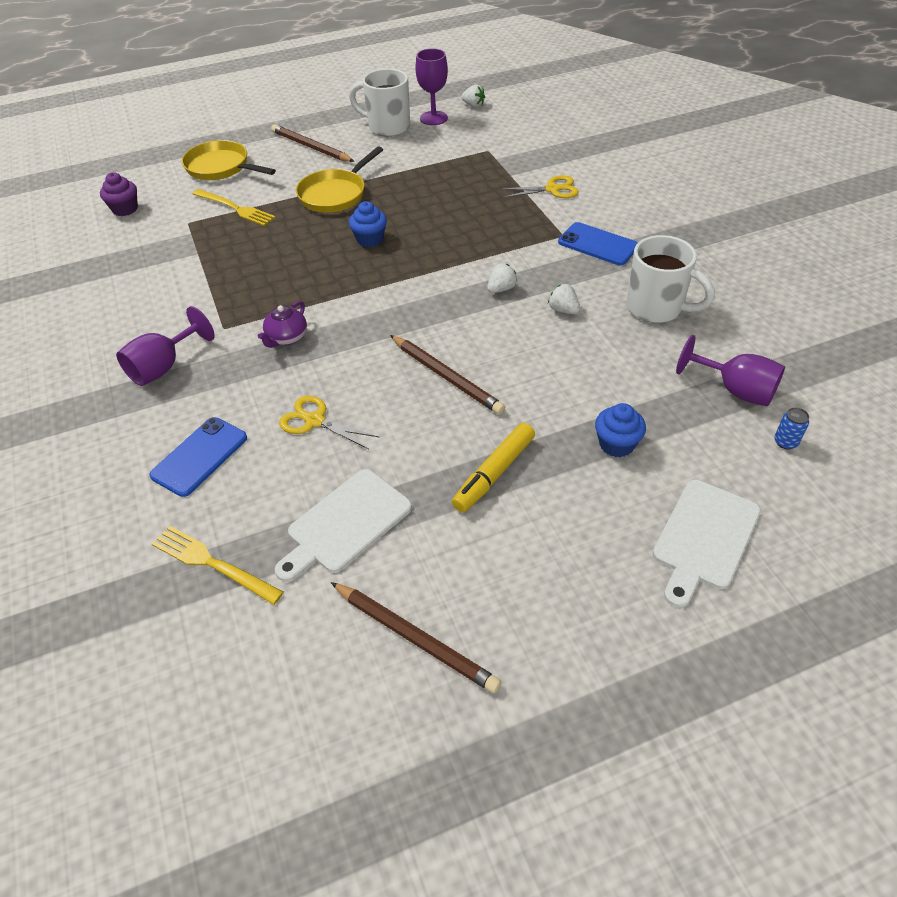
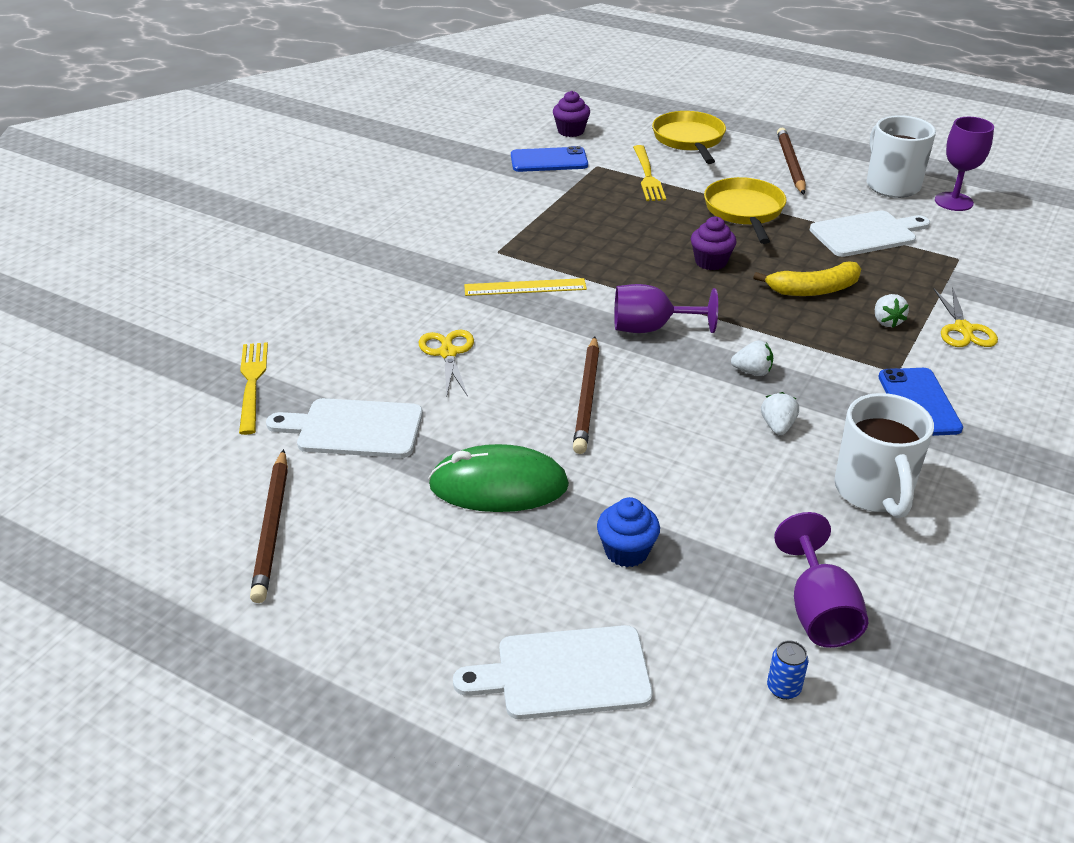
camera: 50 degrees right, 10 degrees down
(163, 367) = (421, 249): purple goblet -> purple goblet (651, 328)
(199, 456) = (348, 318): blue phone -> blue phone (549, 160)
(286, 338) = (525, 287): purple teapot -> yellow ruler
(335, 194) = (744, 211): yellow pan -> yellow pan turned 90 degrees clockwise
(370, 239) = (711, 262): blue cupcake -> purple cupcake
(423, 165) = (867, 234): none -> white cutting board
(451, 217) = (813, 290): none -> yellow banana
(473, 105) = (1019, 212): white strawberry -> white strawberry (886, 321)
(494, 473) = (498, 486): yellow marker -> green mouse
(552, 189) = (963, 329): yellow scissors -> yellow scissors turned 45 degrees clockwise

